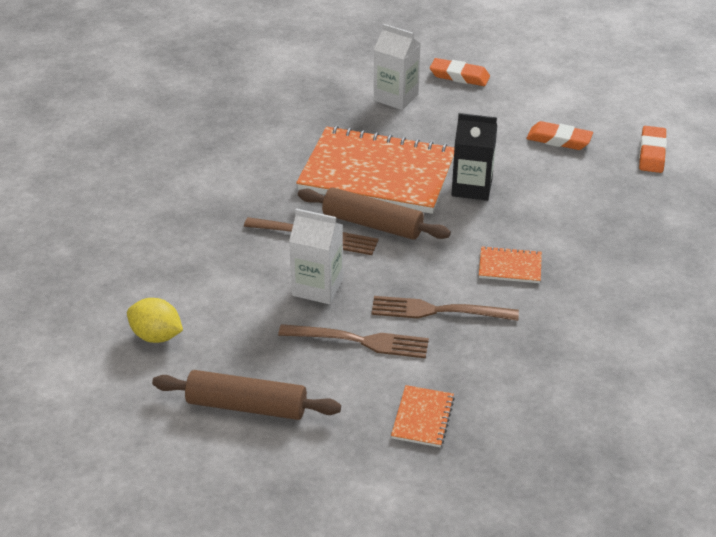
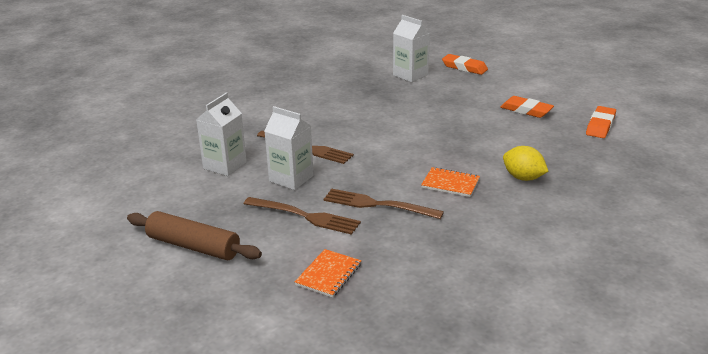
camera: 15 degrees right, 10 degrees down
(156, 336) = (154, 193): yellow lemon -> yellow lemon (523, 178)
(224, 279) = (225, 165): none -> white carton
(372, 224) = (354, 145): brown rolling pin -> none
(377, 173) = (374, 116): orange notebook -> none
(472, 187) = (443, 132): black carton -> none

